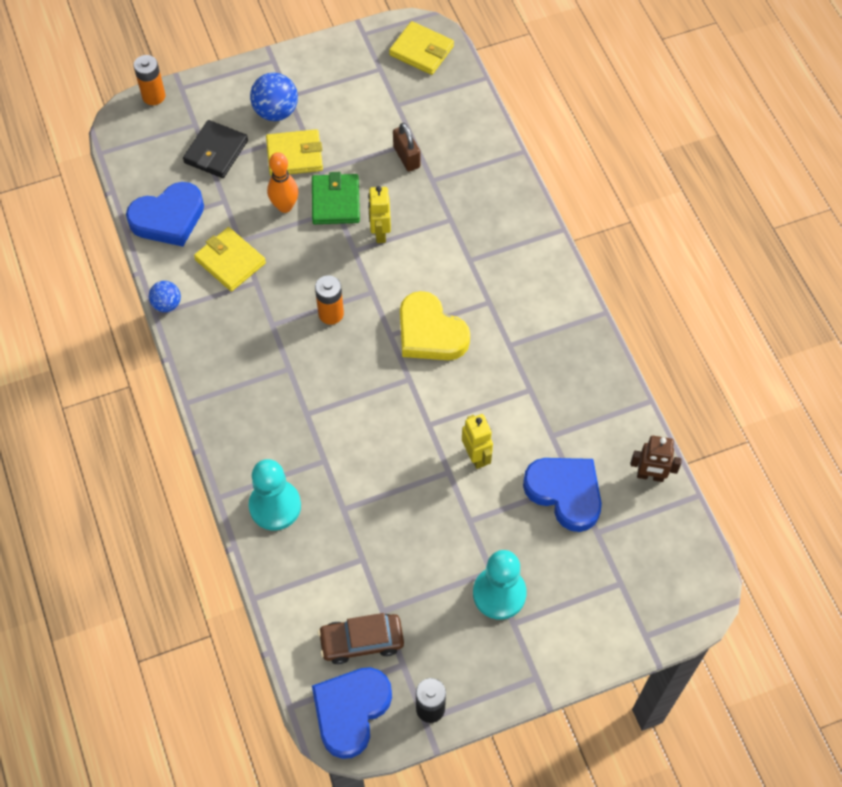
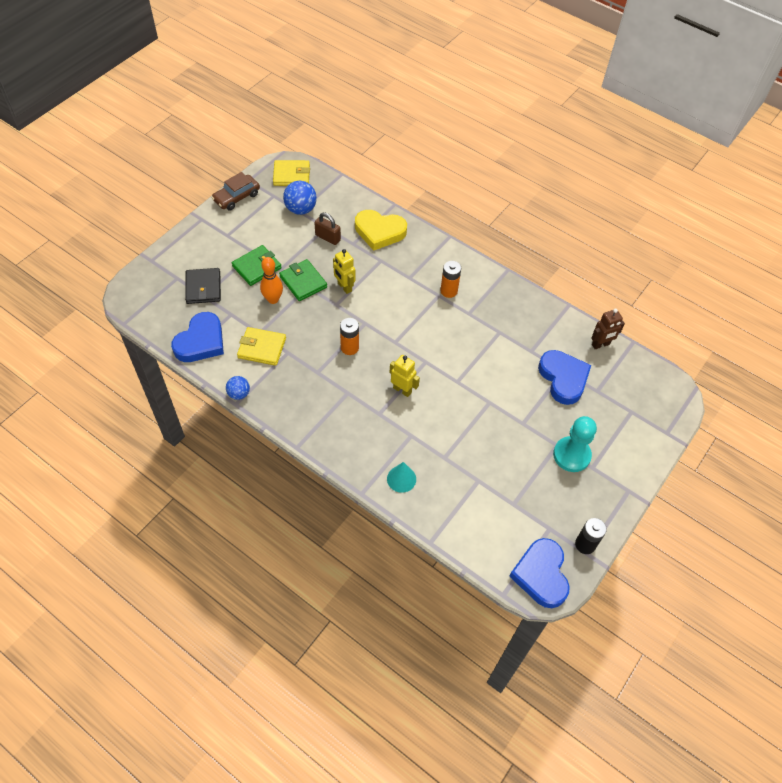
camera: 35 degrees left, 5 degrees down
(153, 96) = (136, 273): orange battery -> orange battery (449, 291)
(275, 506) = (401, 479): turquoise pawn -> turquoise cone
(276, 111) = (225, 247): blue ball -> blue ball (301, 209)
(294, 155) = (257, 267): yellow wallet -> green wallet
(361, 641) = (515, 529): brown car -> brown car (236, 197)
(430, 333) = (418, 329): yellow heart -> yellow heart (379, 232)
(476, 456) = (498, 385): yellow robot -> yellow robot (402, 390)
(565, 493) = (563, 378): blue heart -> blue heart turned 60 degrees clockwise

